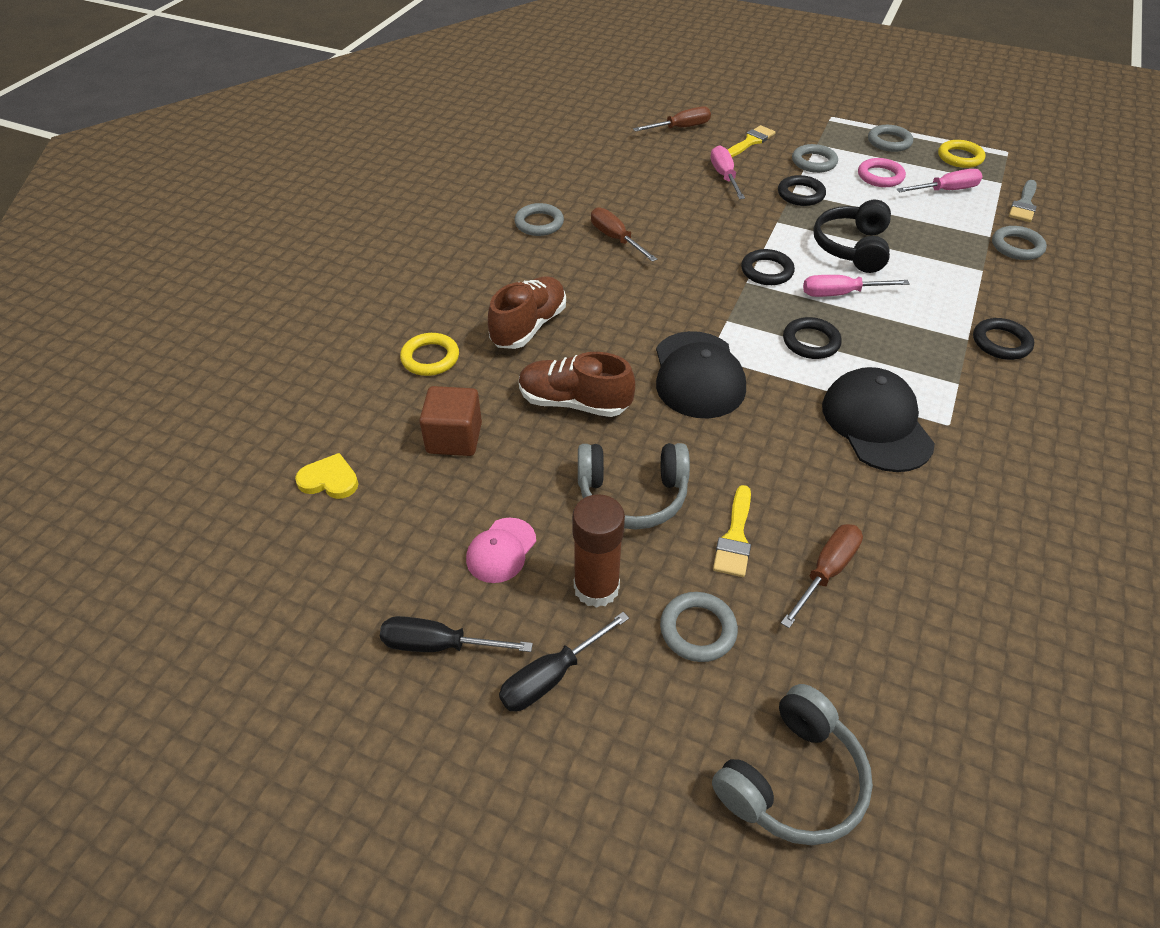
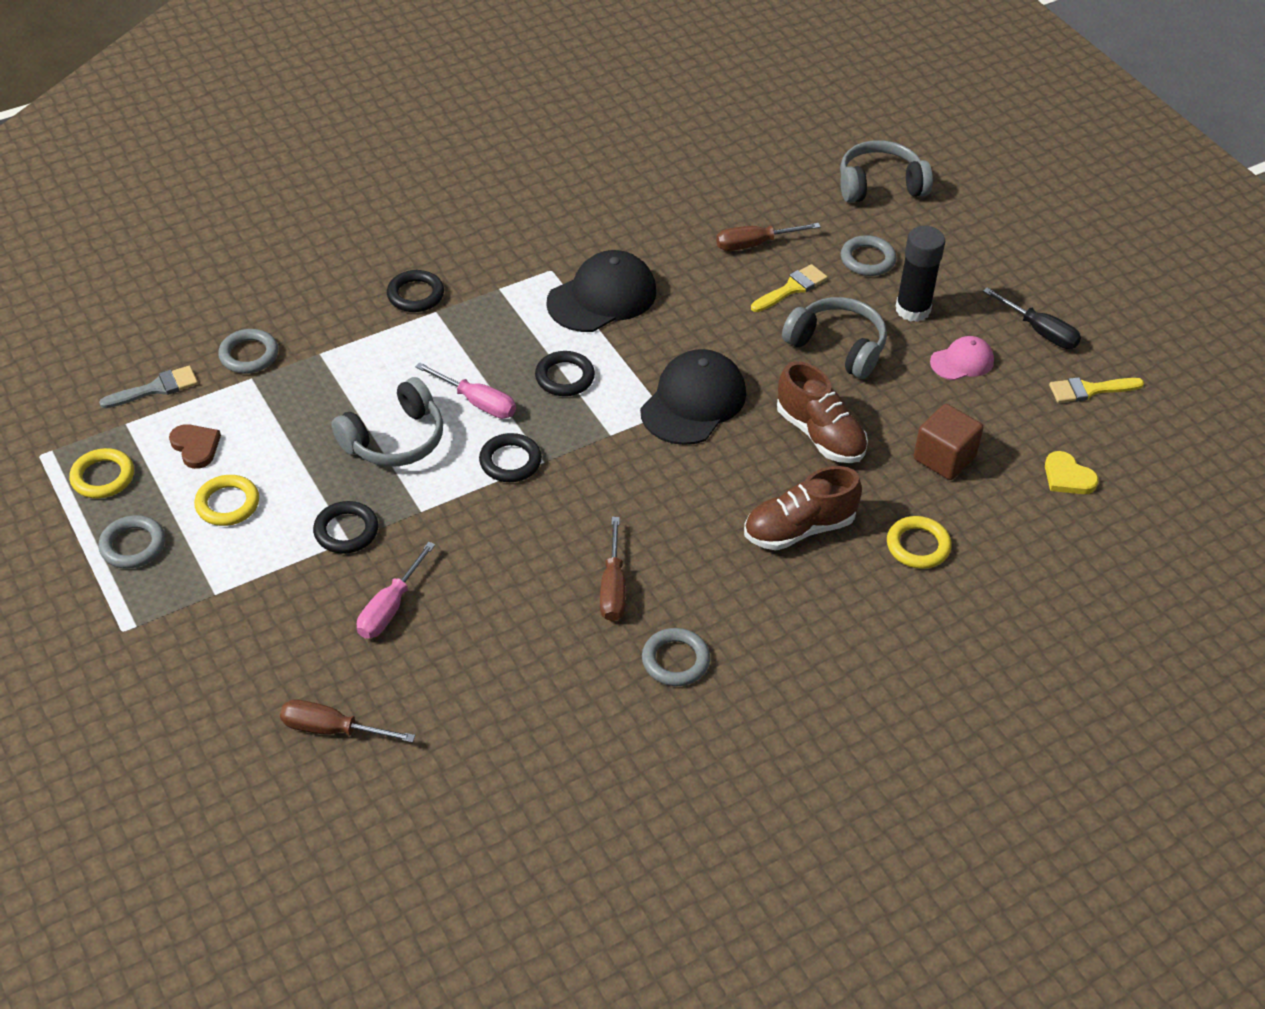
camera: 145 degrees left, 0 degrees up
(551, 677) = (978, 283): black screwdriver -> none
(596, 587) = (913, 309): brown glue stick -> black glue stick
(750, 142) = (283, 647): yellow brush -> yellow brush (1089, 390)
(814, 162) = (262, 567): grey ring -> none
(852, 247) = (395, 440): black headphones -> grey headphones
(876, 423) = (602, 297): black cap -> black cap turned 150 degrees counterclockwise
(880, 176) = (227, 504): pink ring -> yellow ring
(946, 190) = (195, 447): pink screwdriver -> brown heart

